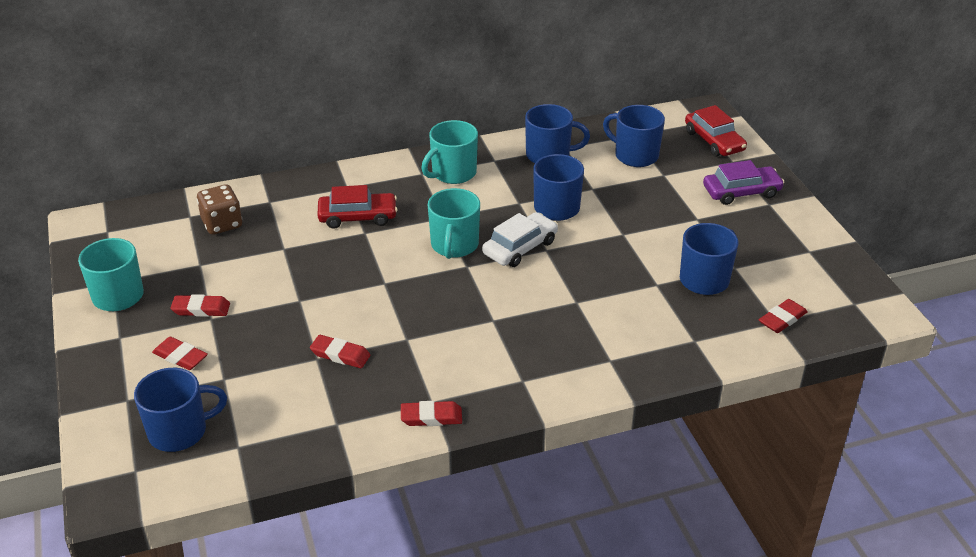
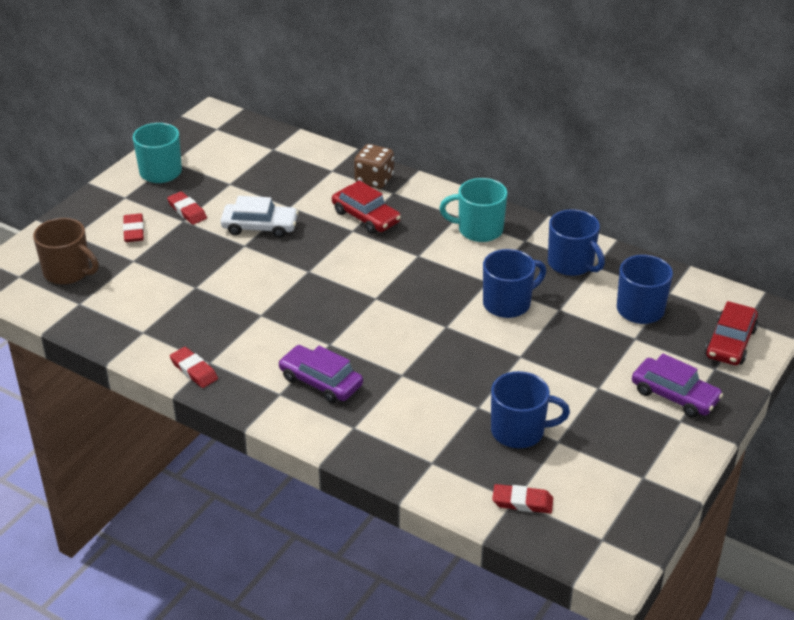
camera: 50 degrees right, 0 degrees up
(179, 431) = (68, 272): blue mug -> brown mug
(222, 224) = (282, 166): brown dice -> brown dice (374, 180)
(340, 355) = (210, 294): red eraser -> none
(454, 245) = (392, 279): turquoise mug -> none
(520, 247) = (431, 312): white car -> white car (260, 227)
(534, 349) = (321, 381): none -> purple car

